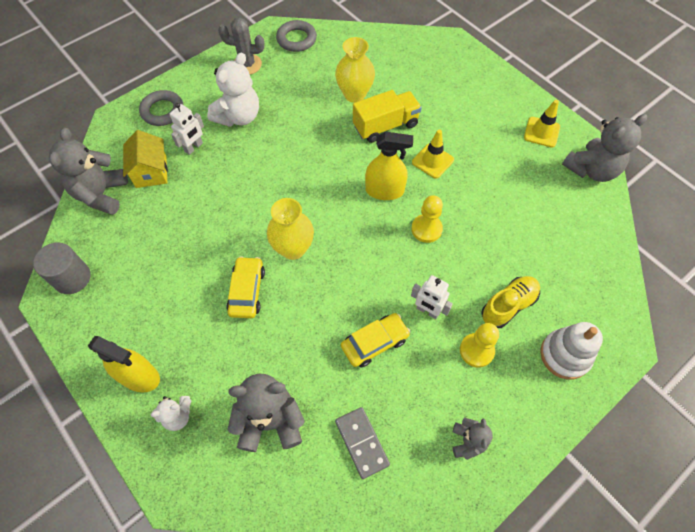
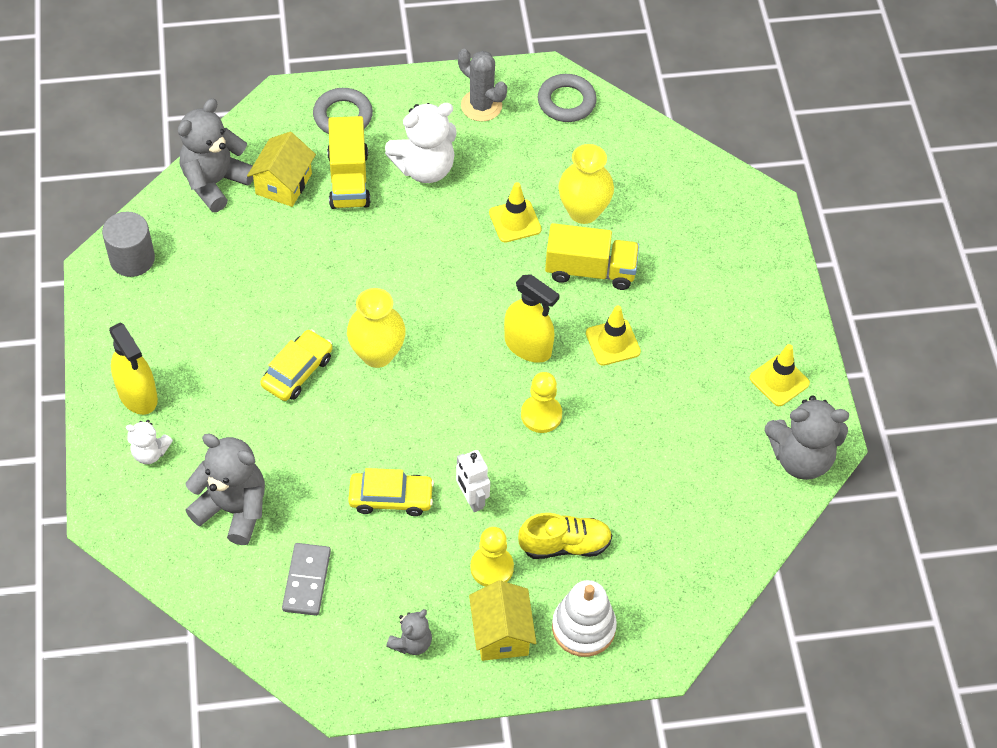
camera: 30 degrees right, 5 degrees down
(194, 147) = (348, 179): white robot -> yellow truck
(318, 120) = (515, 221): none -> yellow traffic cone
(519, 394) = (501, 633): none -> yellow house

